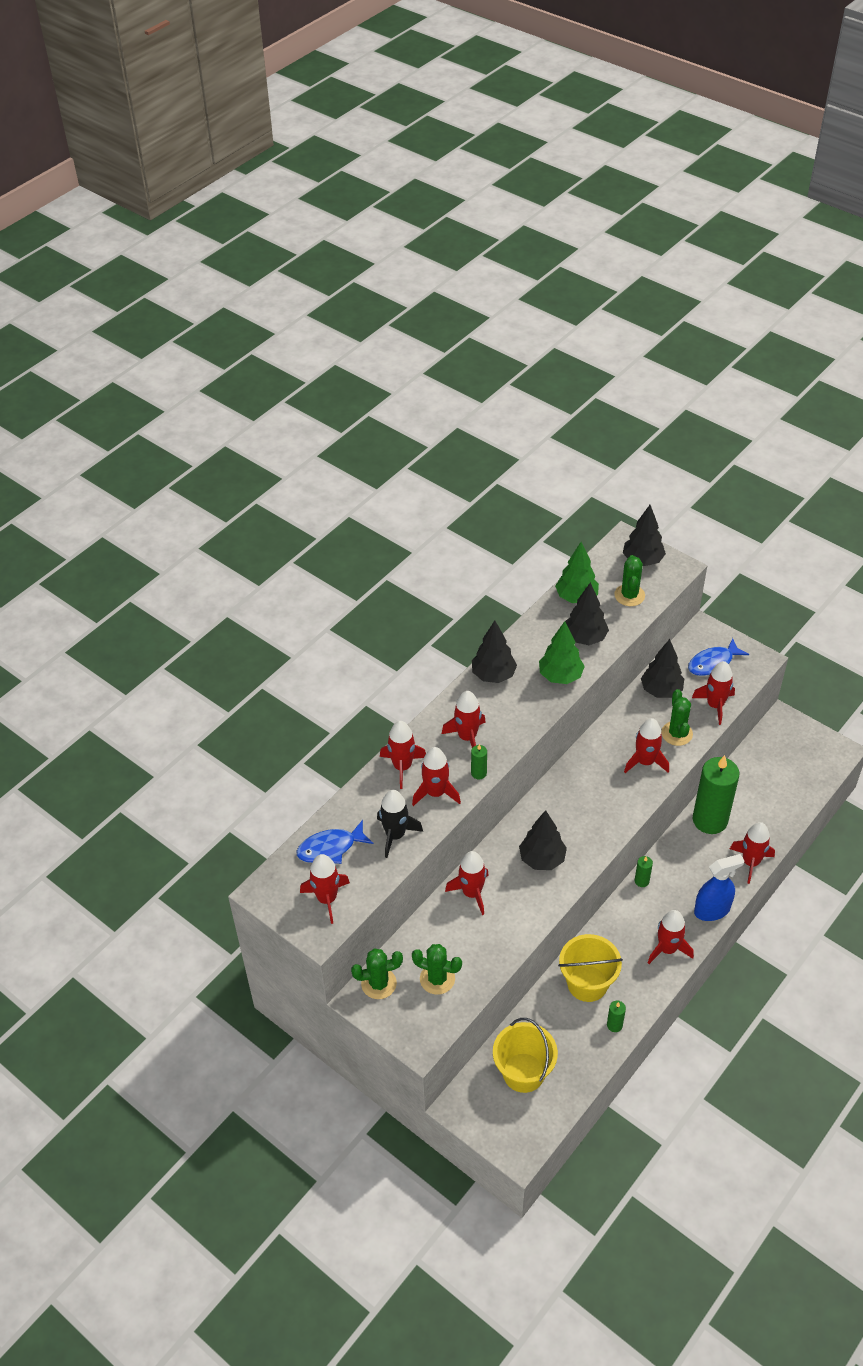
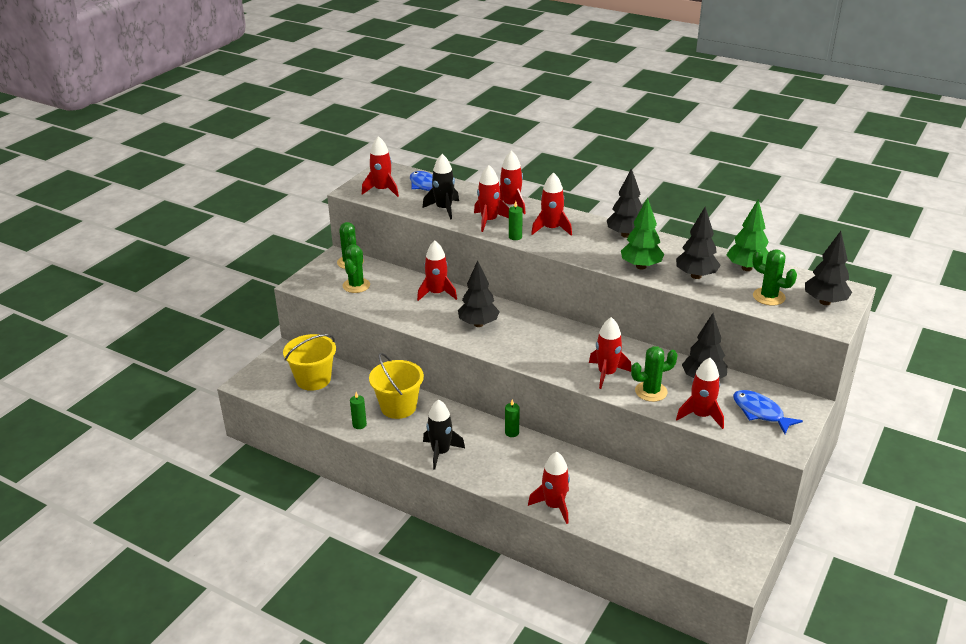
camera: 80 degrees right, 15 degrees down
(629, 595) = (769, 297): green cactus -> green cactus turned 45 degrees clockwise
(667, 949) = (441, 452): red rocket -> black rocket
(710, 820) = (598, 475): green candle -> none
(712, 910) = (489, 480): blue spray bottle -> none

